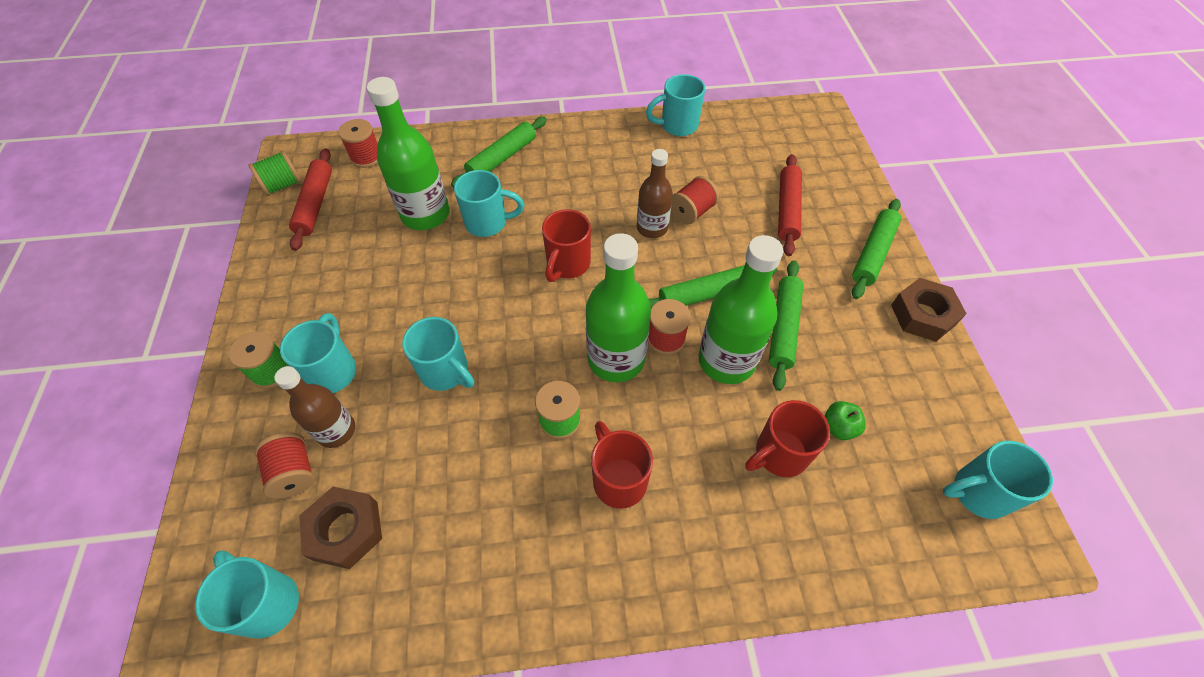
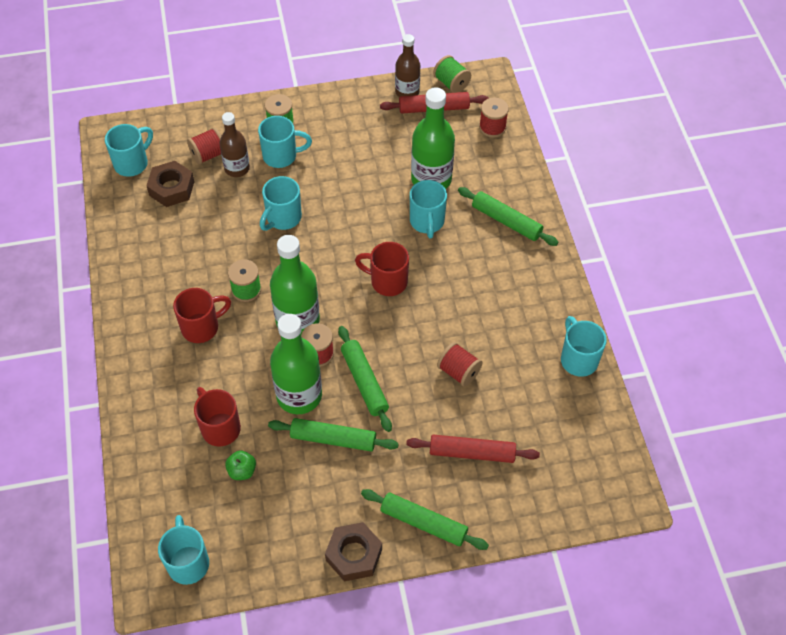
camera: 85 degrees right, 0 degrees up
(652, 228) = (435, 340): brown bottle -> brown bottle (407, 92)

